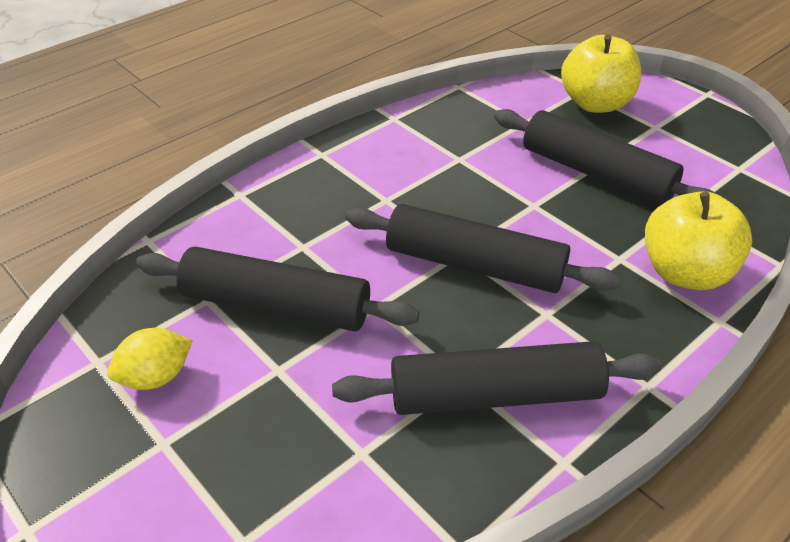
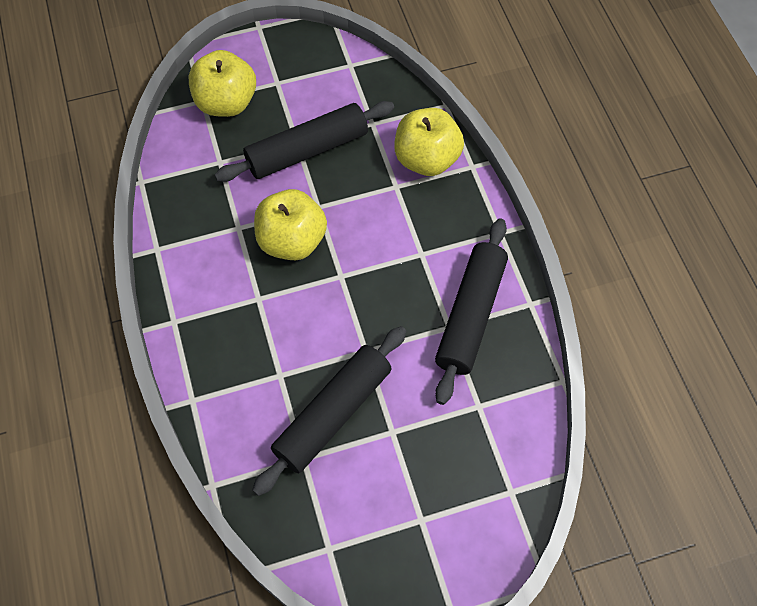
camera: 65 degrees left, 20 degrees up
(156, 377) = (362, 511): yellow lemon -> none
(474, 200) = (292, 241): none -> yellow apple
(474, 265) = (357, 273): black rolling pin -> none

